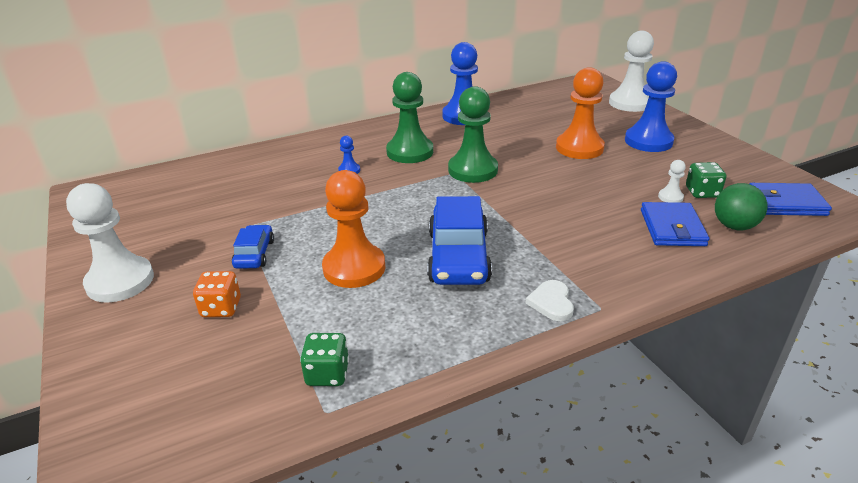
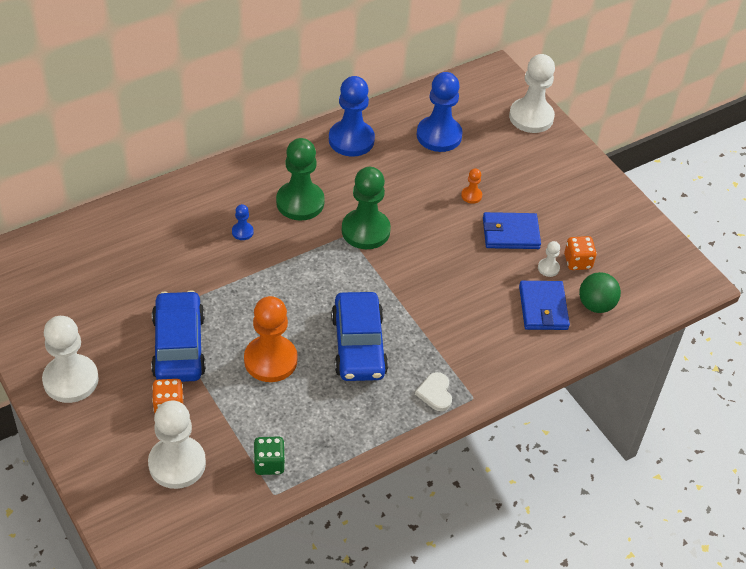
camera: 10 degrees left, 15 degrees up
(207, 370) = (177, 464): none -> white pawn
(254, 254) = (179, 346): blue car -> blue car, size x1.86
(579, 148) = (471, 196): orange pawn -> orange pawn, size x0.44
(648, 141) = (541, 185): blue pawn -> blue pawn (439, 135)
(702, 192) = (577, 262): green dice -> orange dice
(786, 203) = (648, 275): blue wallet -> blue wallet (510, 233)

